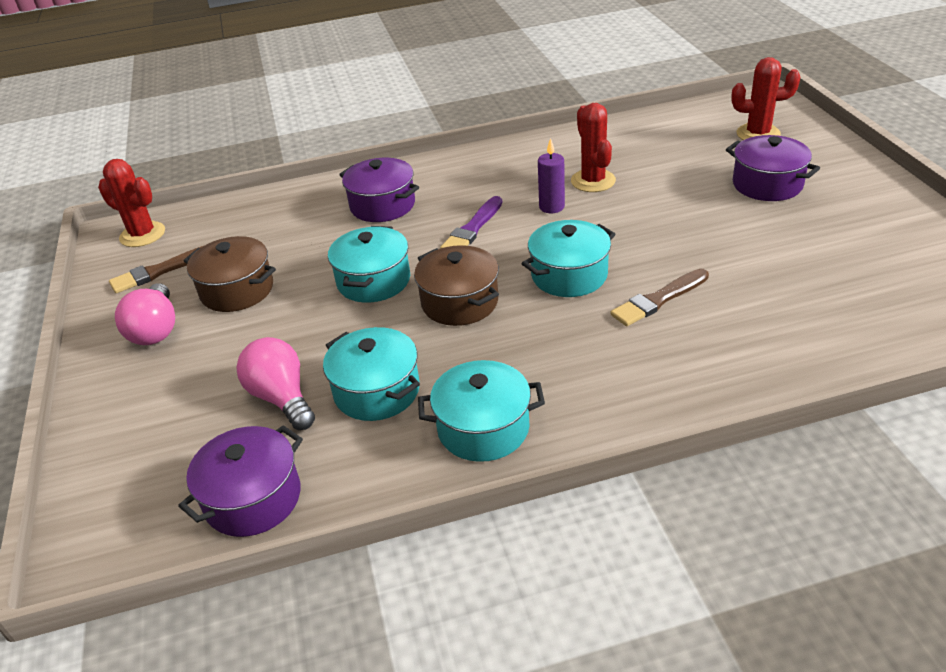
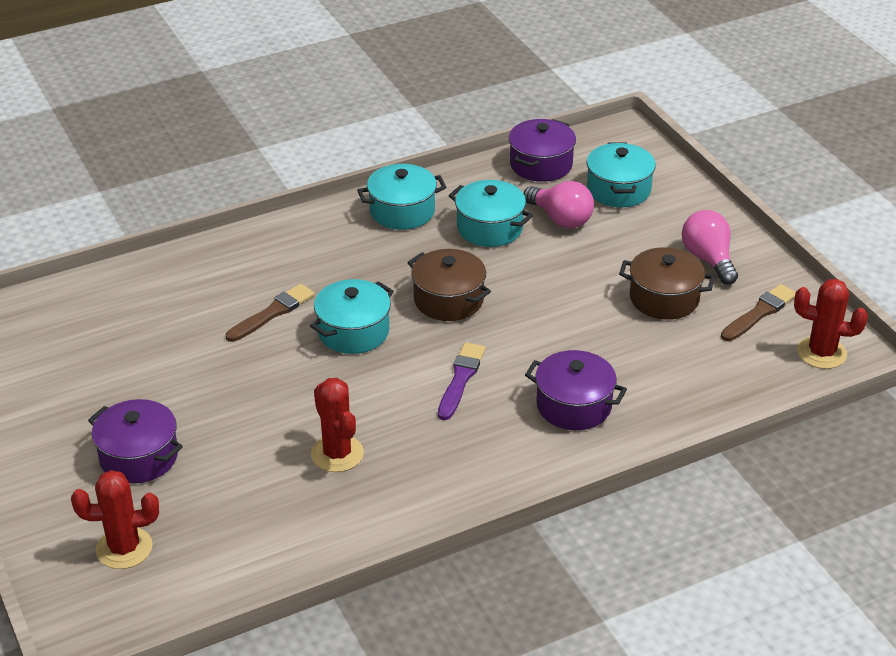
camera: 165 degrees right, 0 degrees up
(373, 281) = (537, 315): turquoise pot -> turquoise pot (618, 190)
(551, 207) = (381, 412): purple candle -> none

